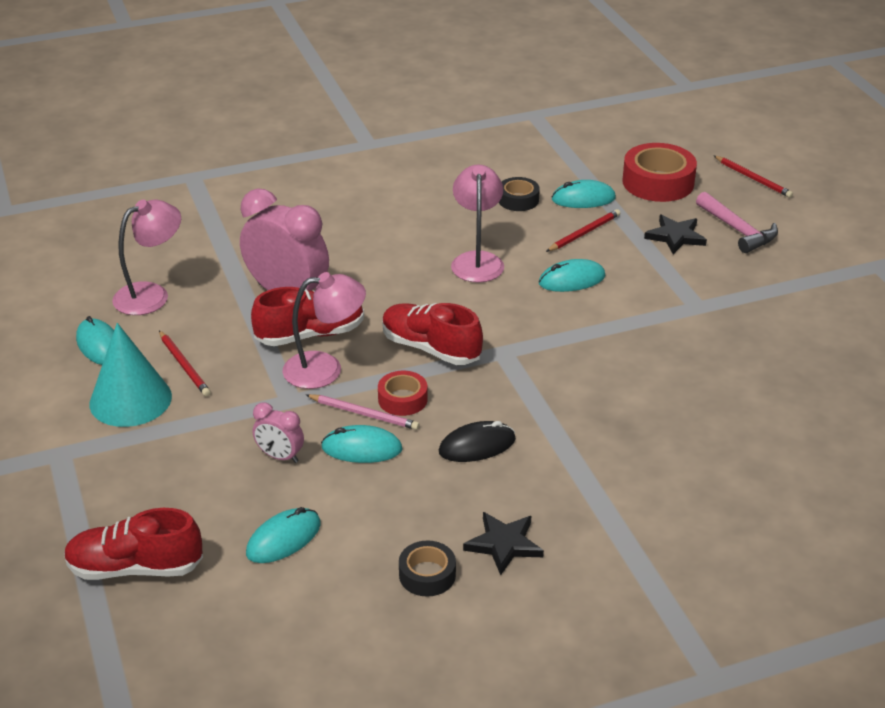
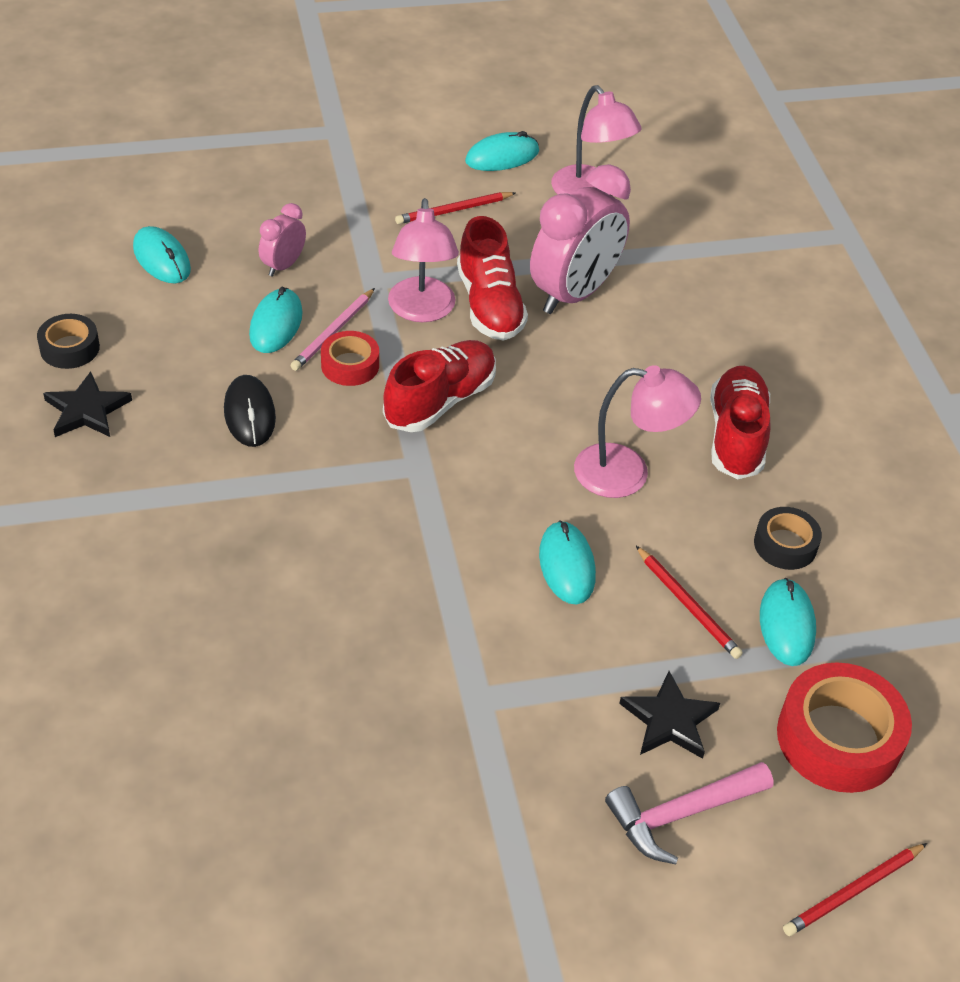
camera: 95 degrees right, 10 degrees up
(130, 400) = (405, 174): turquoise cone -> none
(135, 568) = (163, 170): red shoe -> red shoe (736, 436)

